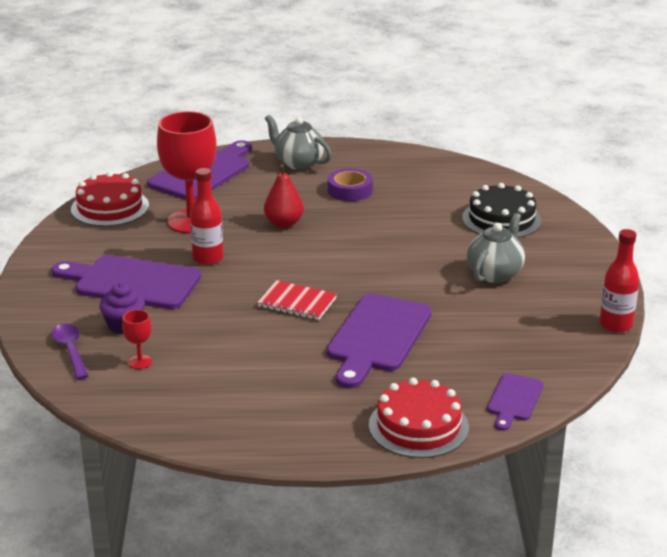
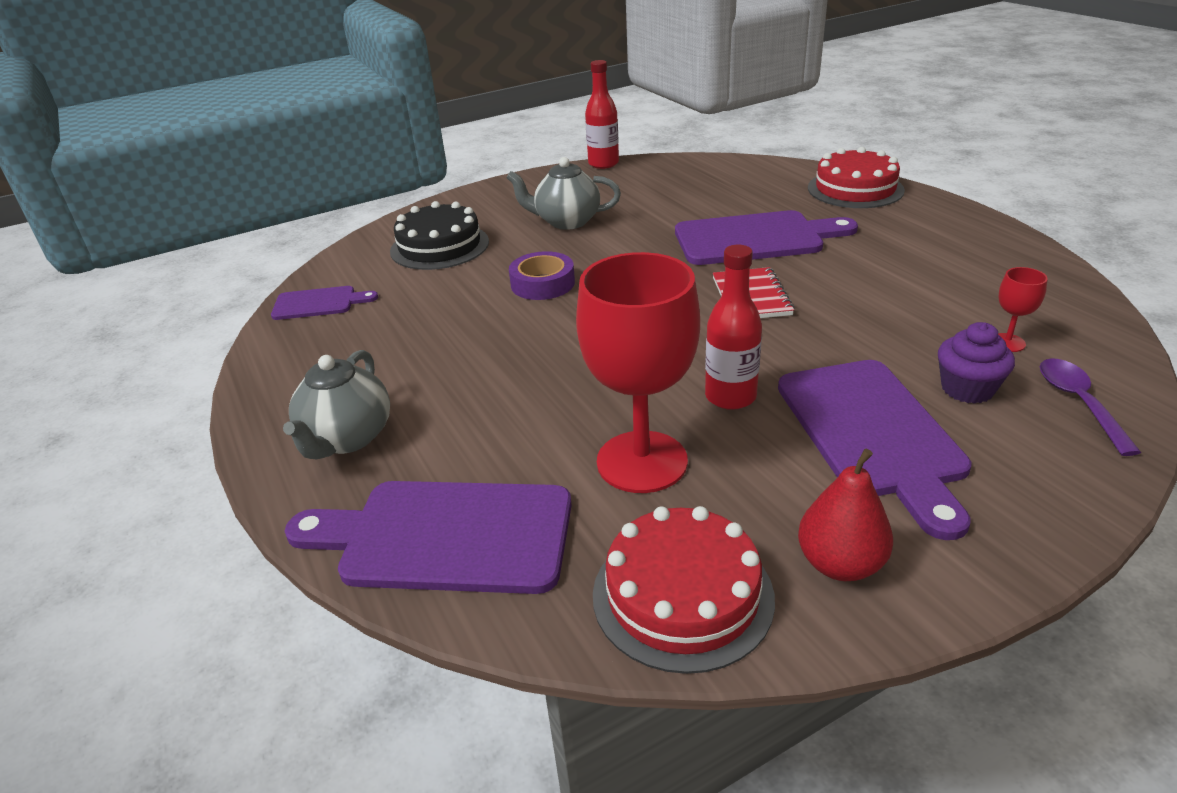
camera: 115 degrees left, 5 degrees up
(70, 350) = (1078, 403): purple spoon -> purple spoon turned 135 degrees clockwise
(284, 223) = (570, 374): red pear -> red pear (840, 564)
(350, 190) = (425, 358): purple tape -> purple tape (542, 283)
(514, 400) = (764, 170): purple cutting board -> purple cutting board (319, 303)

